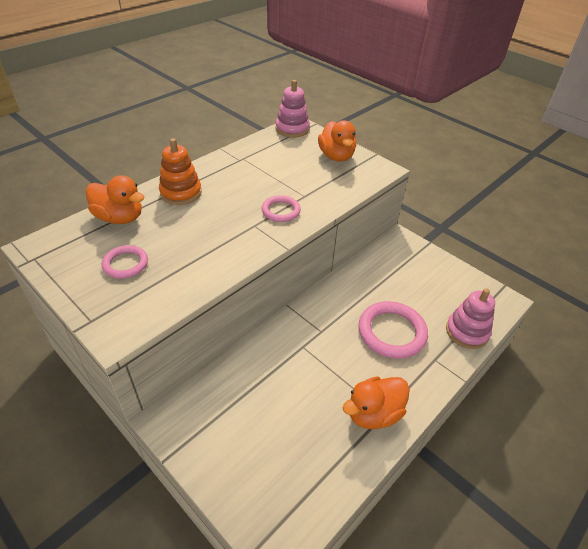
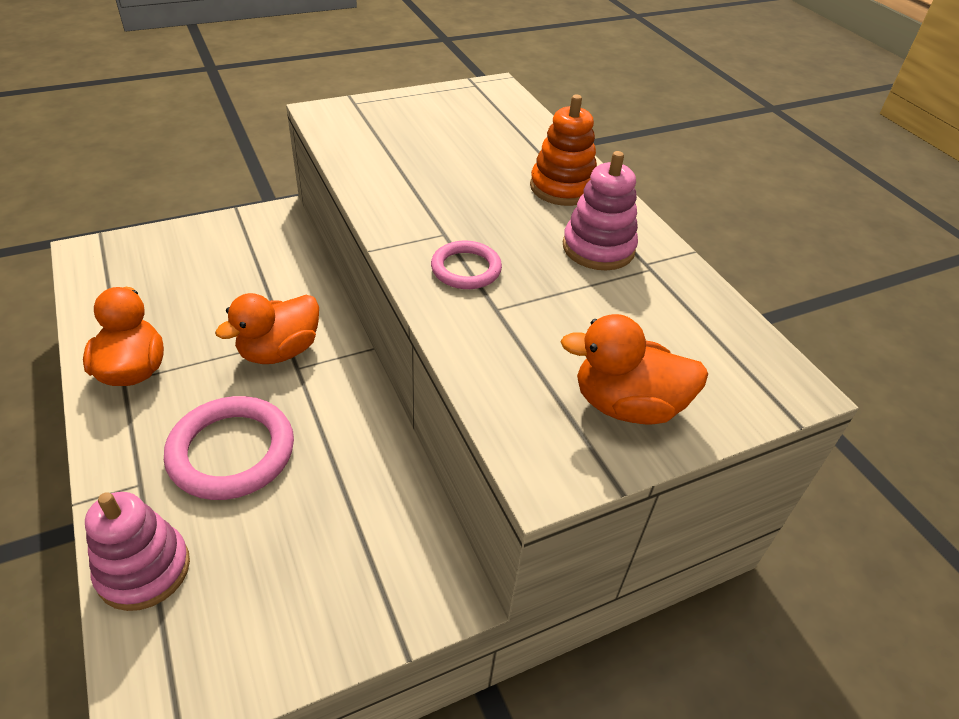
camera: 110 degrees right, 0 degrees up
(120, 218) = (523, 136): orange duck -> orange duck (279, 351)
(125, 264) = (428, 129): pink ring -> none
(292, 129) = (769, 371): pink stacking toy -> pink stacking toy (598, 248)

